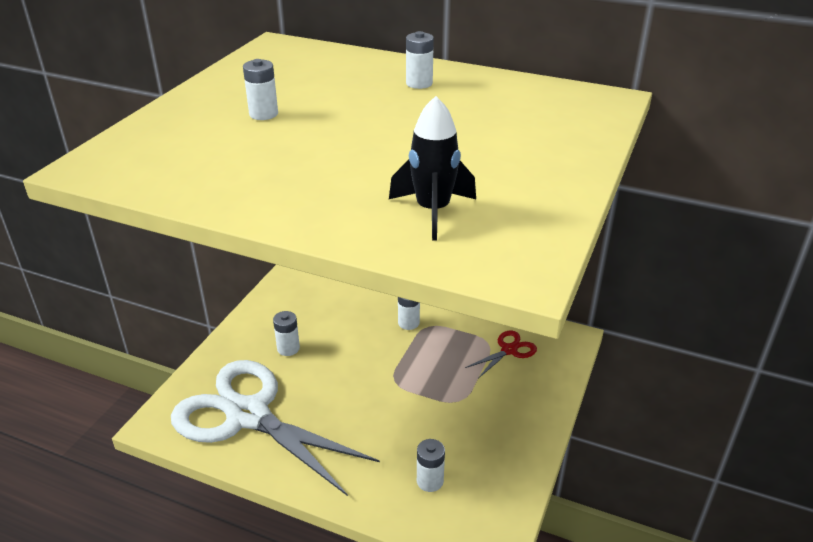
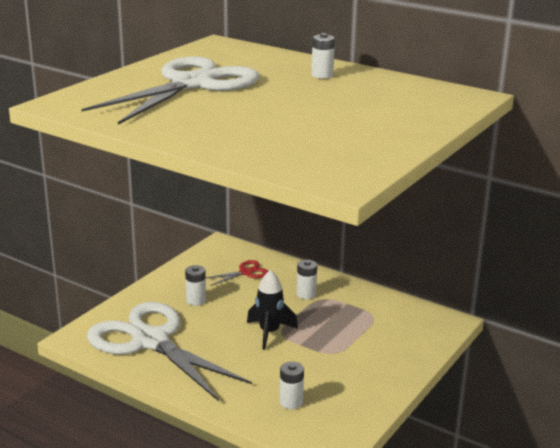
camera: 10 degrees right, 10 degrees down
(263, 114) = (192, 84): white battery -> white scissors
(433, 211) = (295, 148): black rocket -> black rocket (269, 333)
(509, 350) = (390, 323): red scissors -> red scissors (245, 272)

